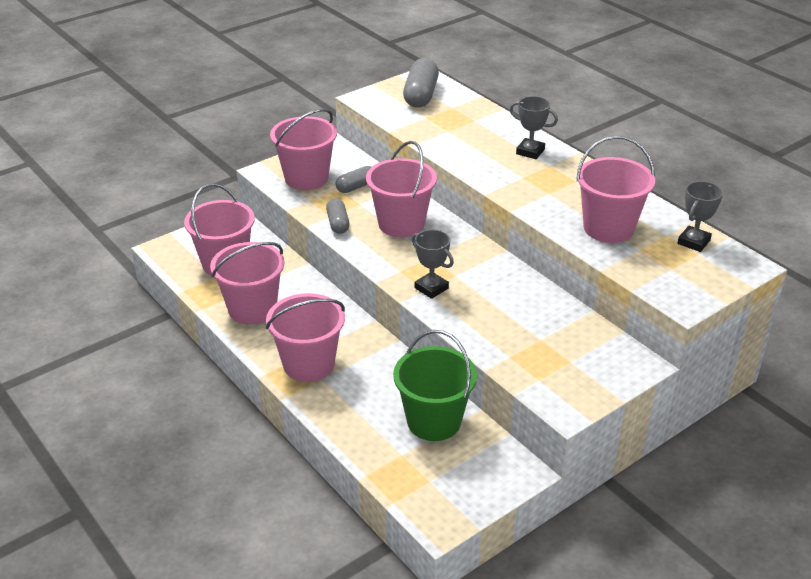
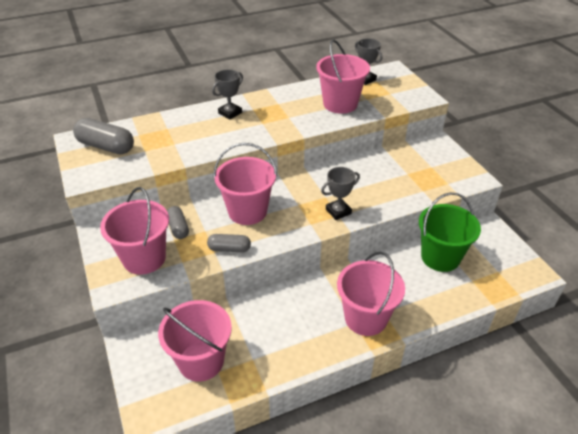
camera: 75 degrees left, 5 degrees up
(252, 309) = (280, 347): pink bucket -> none

